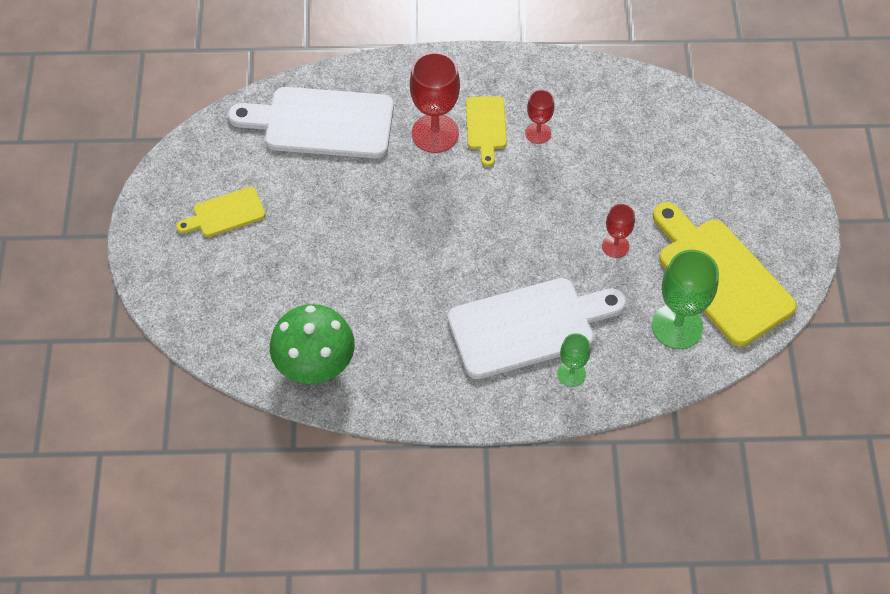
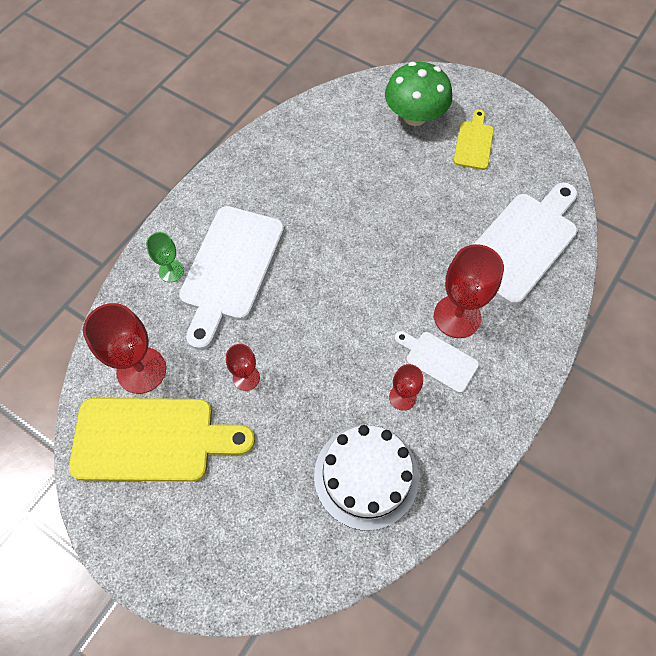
camera: 125 degrees right, 5 degrees up
(315, 362) = (311, 132): green mushroom -> green mushroom (414, 116)
(486, 126) = (438, 360): yellow cutting board -> white cutting board
(619, 123) = (366, 476): none -> white cake
(677, 326) = (141, 370): green goblet -> red goblet

